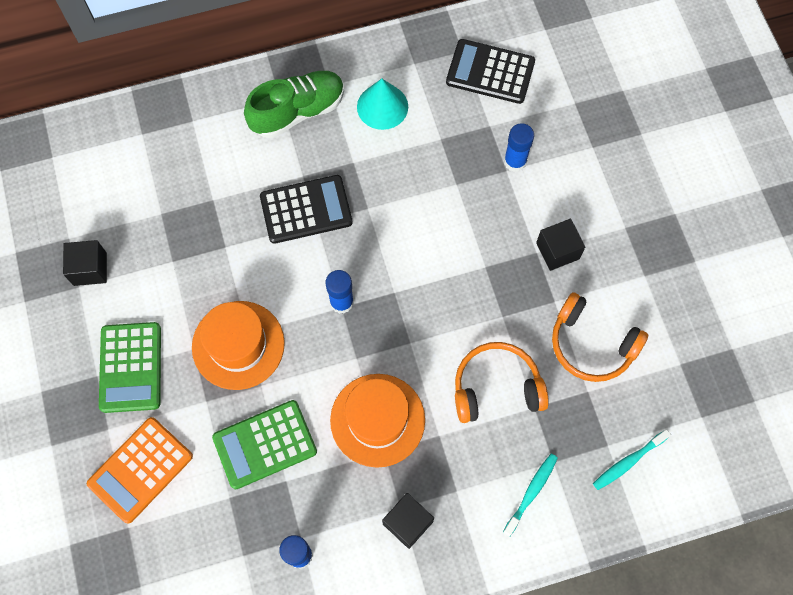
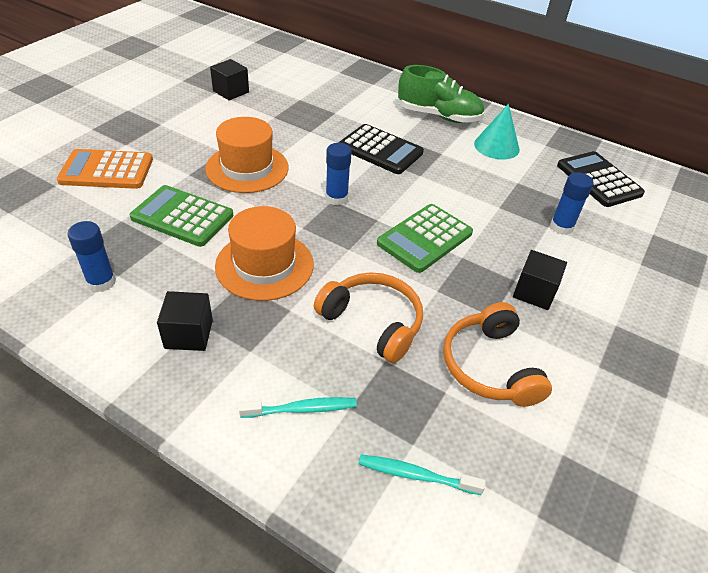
camera: 45 degrees right, 25 degrees down
(131, 367) = (180, 133): green calculator -> green calculator (425, 238)

